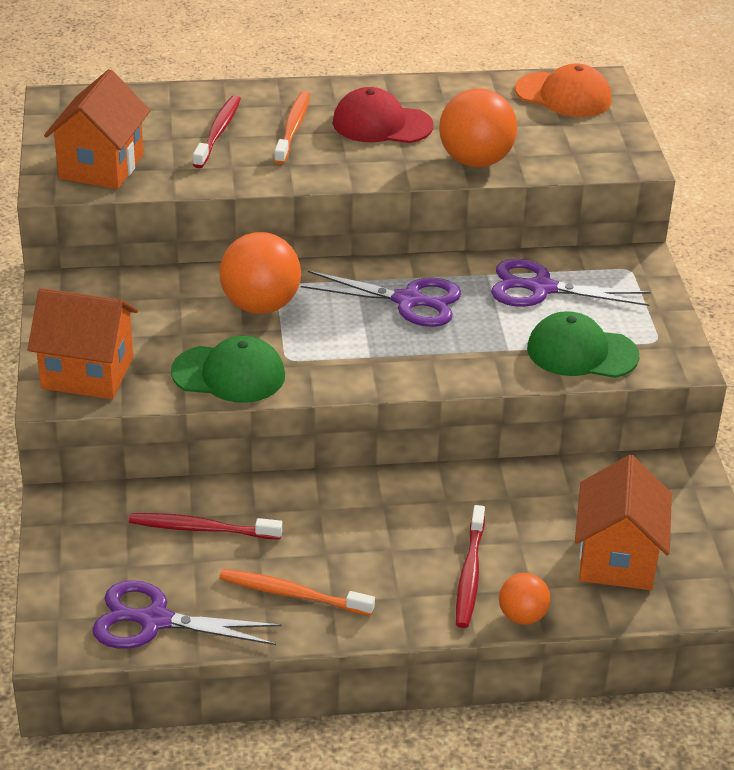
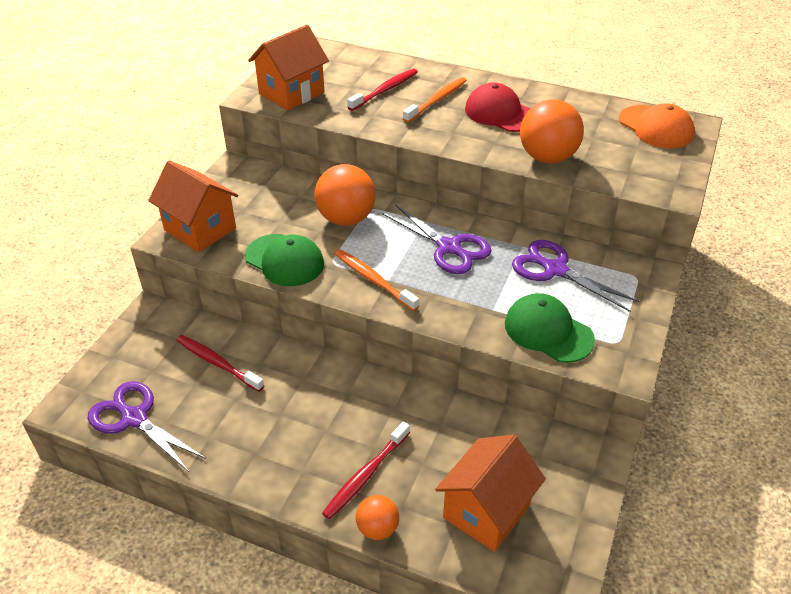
camera: 30 degrees right, 5 degrees up
(292, 594) = (234, 437): orange toothbrush -> orange toothbrush (373, 280)

